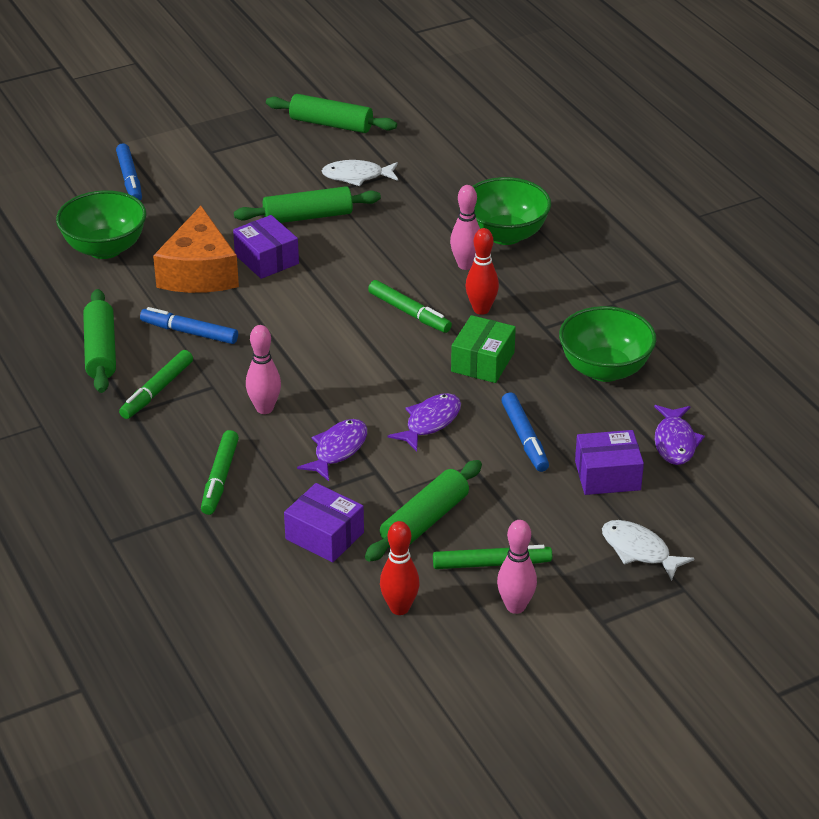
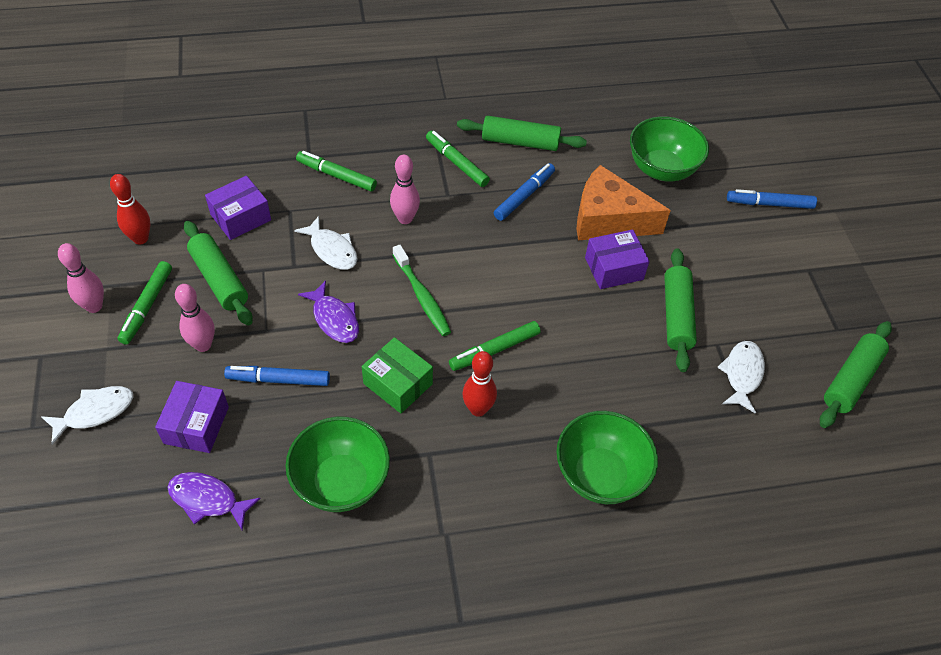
camera: 105 degrees right, 15 degrees up
(338, 450) = (332, 250): purple fish -> white fish
(368, 371) = (422, 296): none -> green toothbrush
(465, 265) = (556, 420): pink bowling pin -> pink bowling pin (203, 345)

